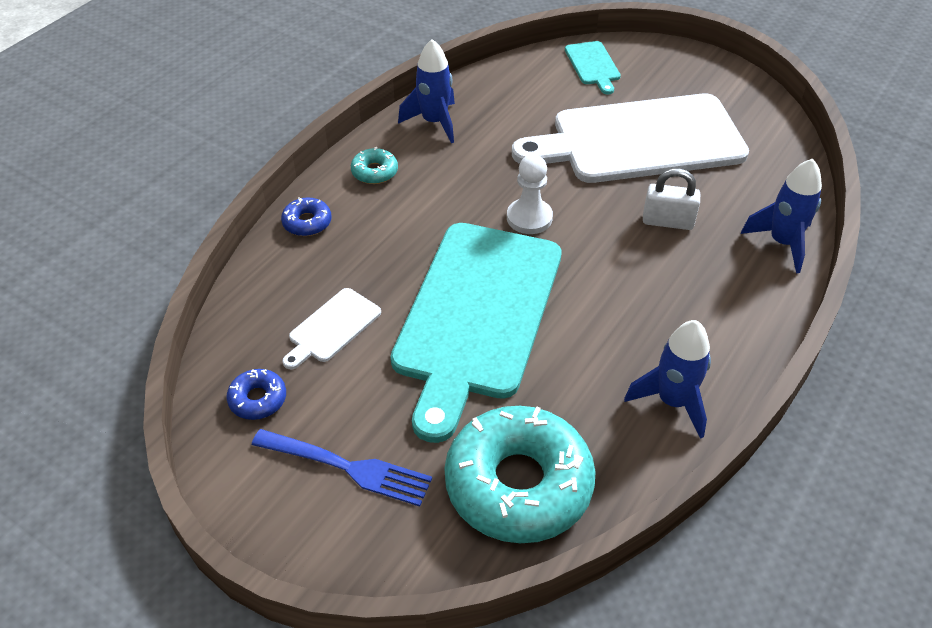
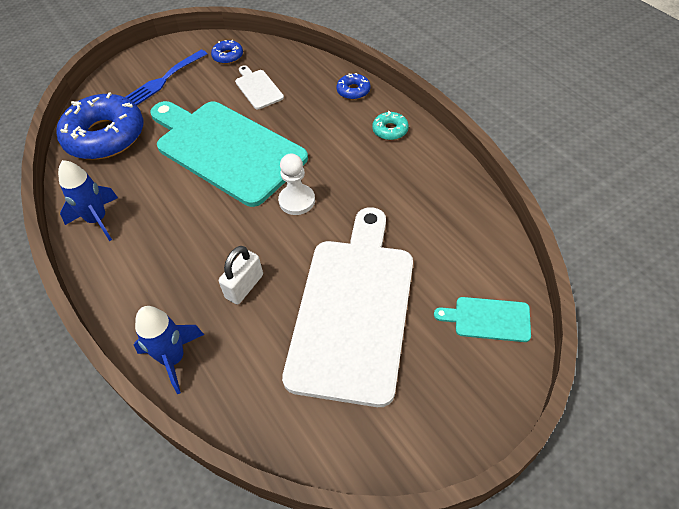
camera: 115 degrees right, 5 degrees up
(434, 122) = (437, 175): blue rocket -> none
(518, 484) = (105, 136): turquoise donut -> blue donut

